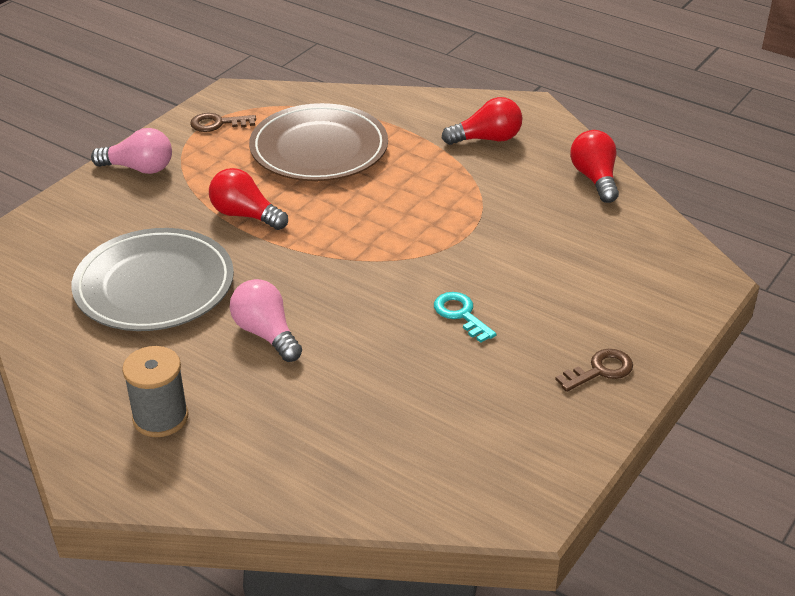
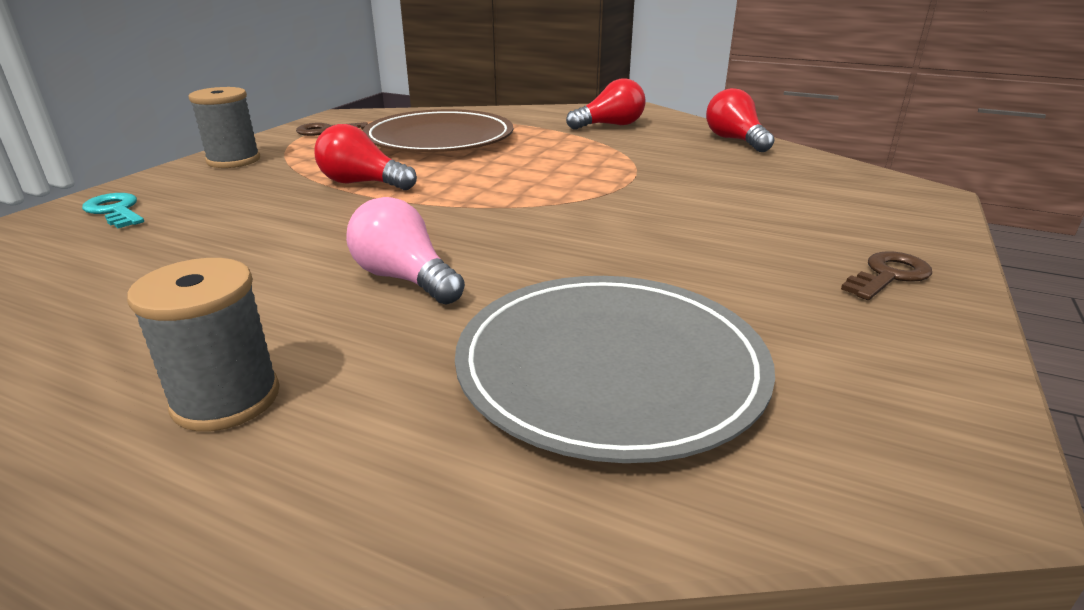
camera: 10 degrees left, 10 degrees down
(139, 168) = (233, 160): pink light bulb -> grey spool
(154, 285) = (238, 245): grey plate -> grey plate (610, 368)
(461, 314) = (665, 240): turquoise key -> turquoise key (115, 211)

